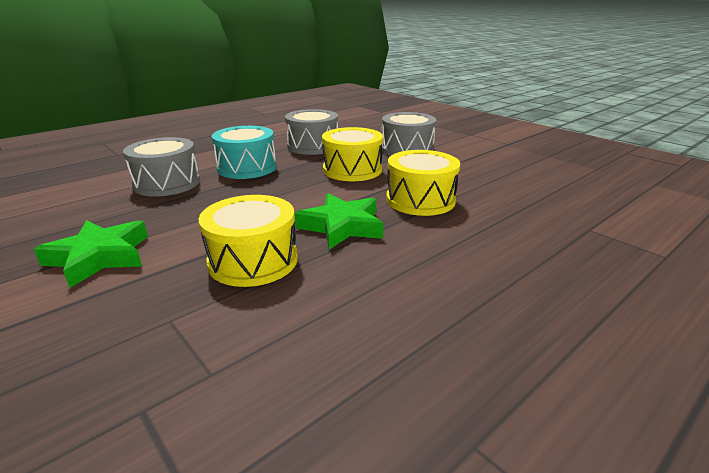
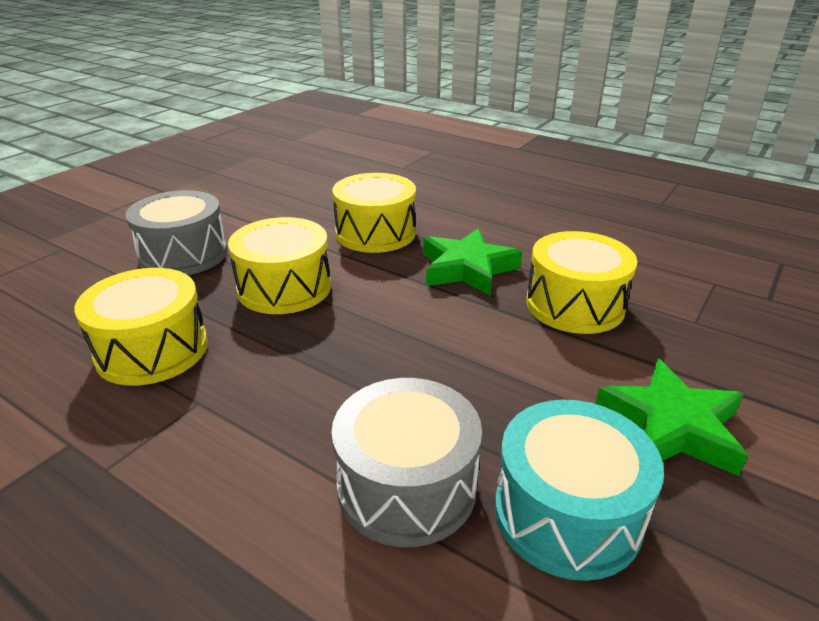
camera: 105 degrees left, 5 degrees up
(247, 168) = (293, 400): turquoise drum -> turquoise drum (567, 513)
(313, 146) = (152, 350): grey drum -> yellow drum

